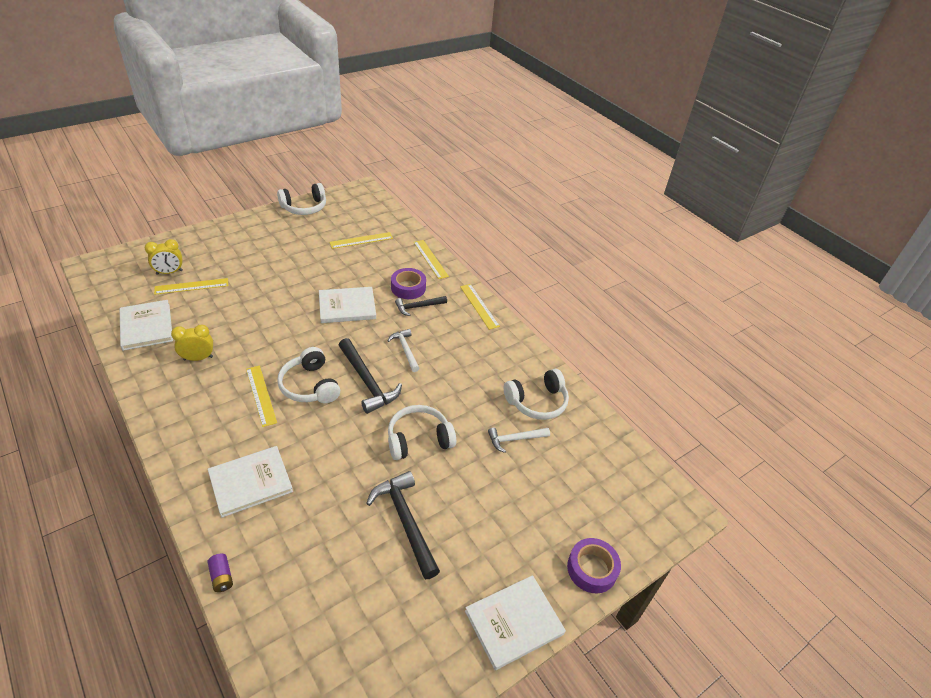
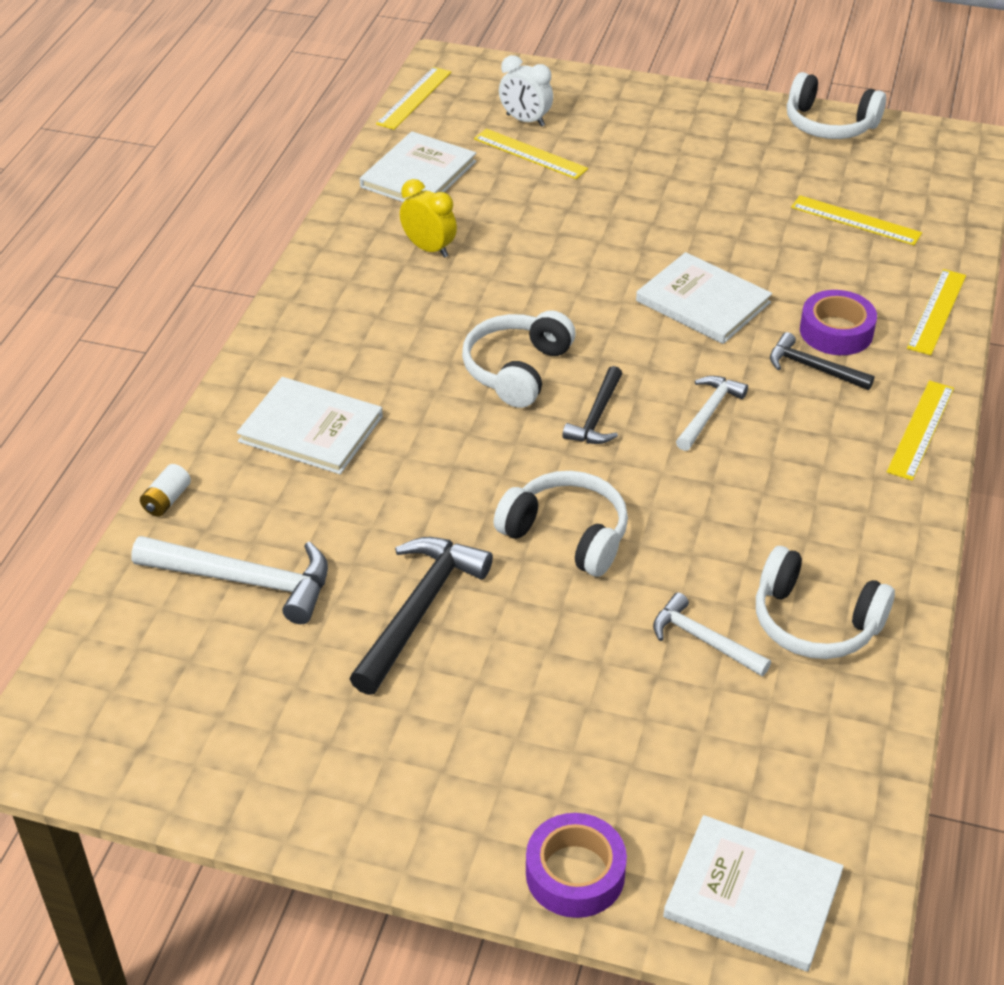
camera: 55 degrees right, 0 degrees up
(169, 272) = (525, 120): yellow clock -> white clock
(221, 577) = (167, 500): purple battery -> white battery
(261, 395) = (444, 340): yellow ruler -> yellow ruler (414, 98)
(314, 579) = (245, 581): none -> white hammer
(367, 382) = (596, 416): black hammer -> black hammer, size x0.61
(514, 622) = (389, 827): white book -> white book (752, 896)

